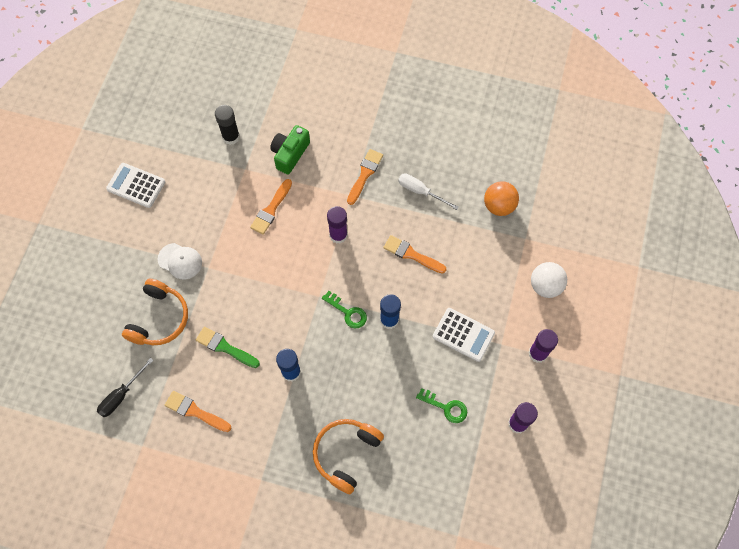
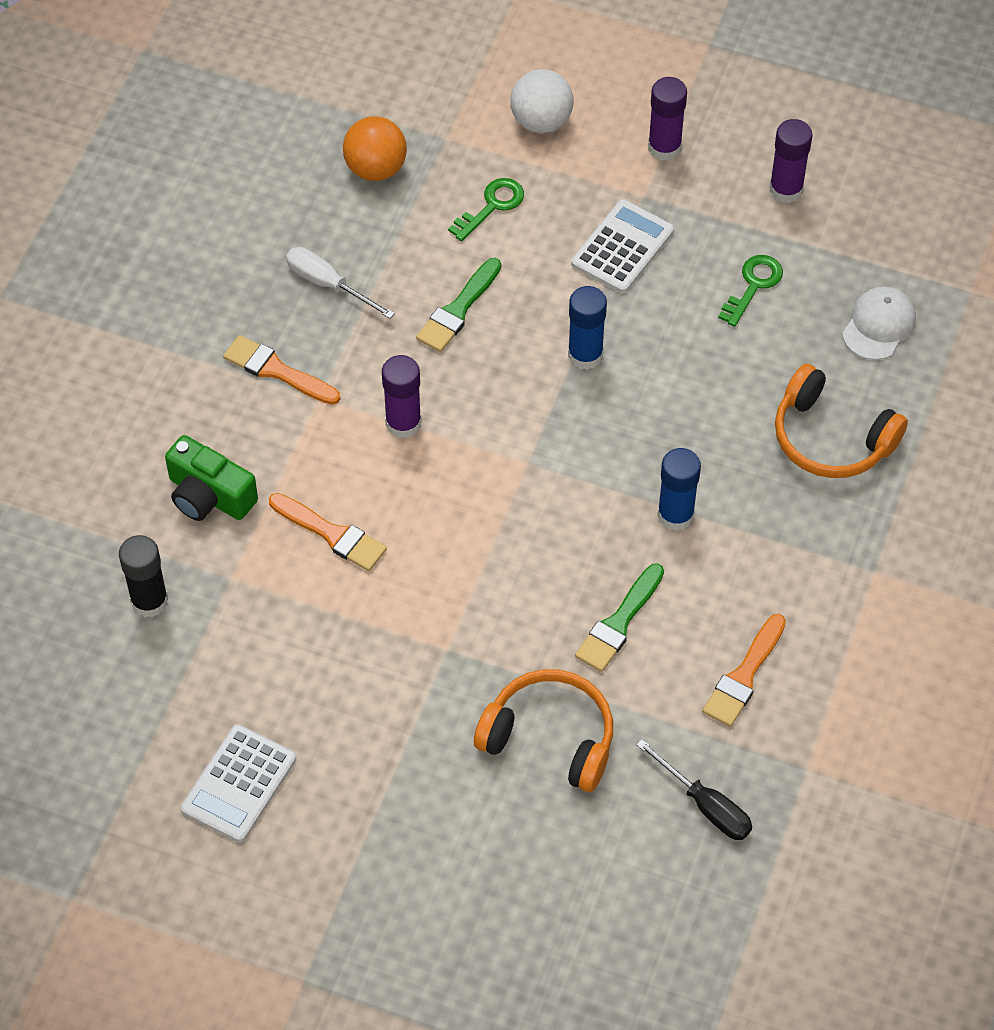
camera: 85 degrees left, 10 degrees down
(180, 261) = (427, 700): white cap -> white cap (879, 325)
(347, 312) = (564, 418): green key -> green key (491, 206)
(411, 254) = (458, 310): orange brush -> green brush
(420, 191) = (328, 284): white screwdriver -> white screwdriver turned 90 degrees clockwise

